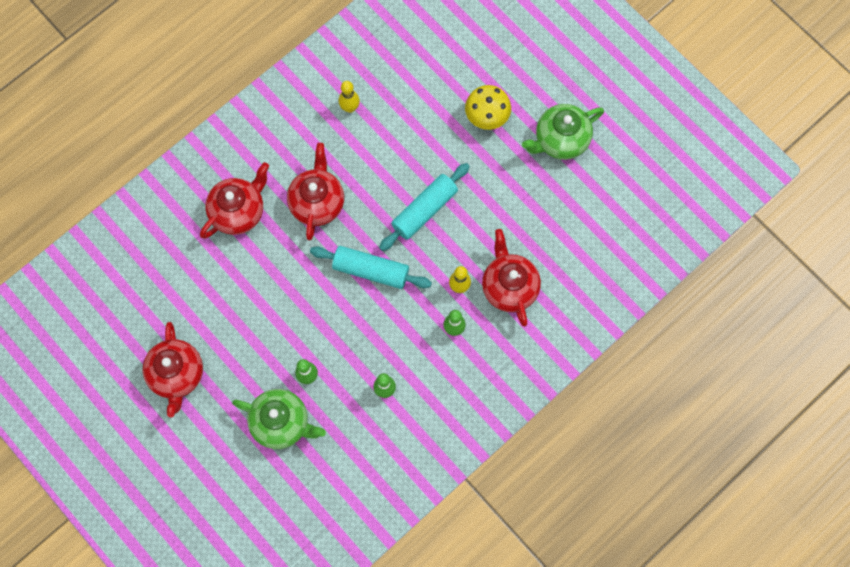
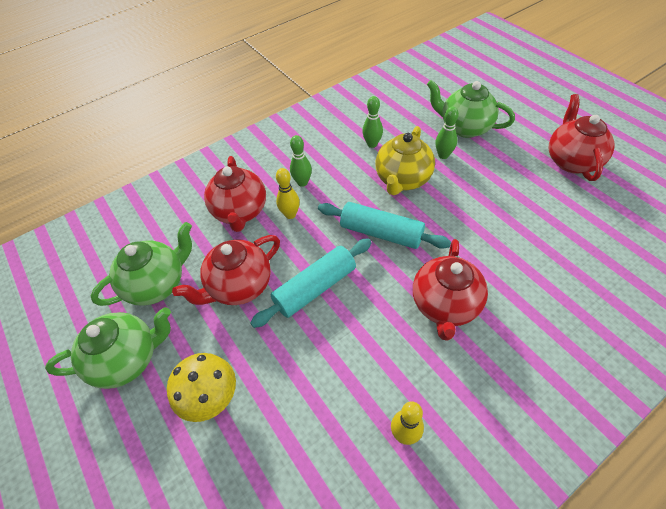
camera: 170 degrees left, 20 degrees down
(238, 211) = (544, 302): red teapot -> red teapot (239, 286)
(351, 338) = (402, 180): none -> yellow teapot
(562, 204) = (157, 284): none -> green teapot

